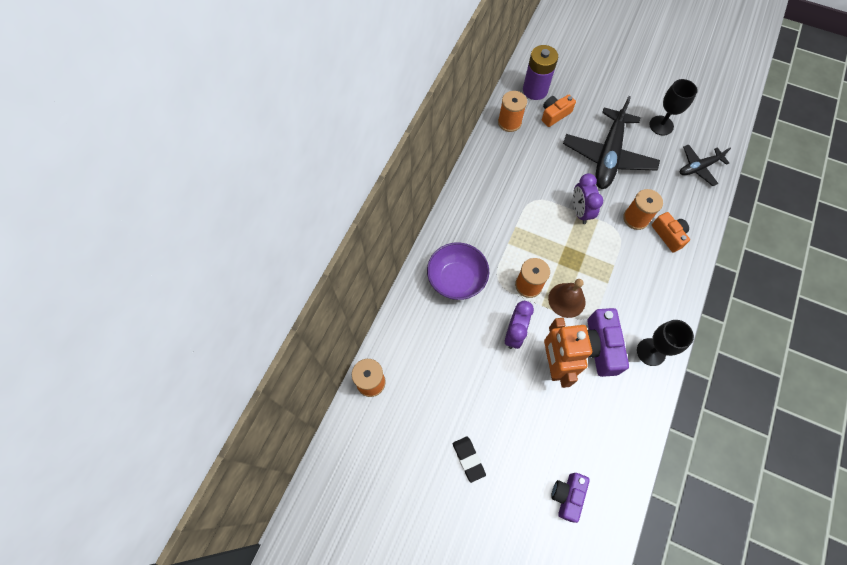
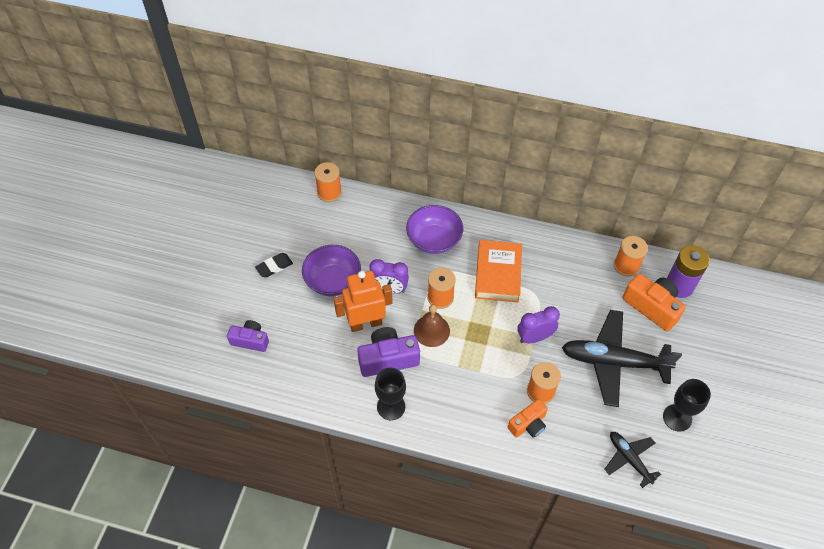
camera: 80 degrees right, 10 degrees down
(496, 392) = (333, 281): none -> purple bowl
(506, 228) = (498, 274): none -> orange book
(554, 115) = (652, 307): orange camera -> orange camera, size x1.54

